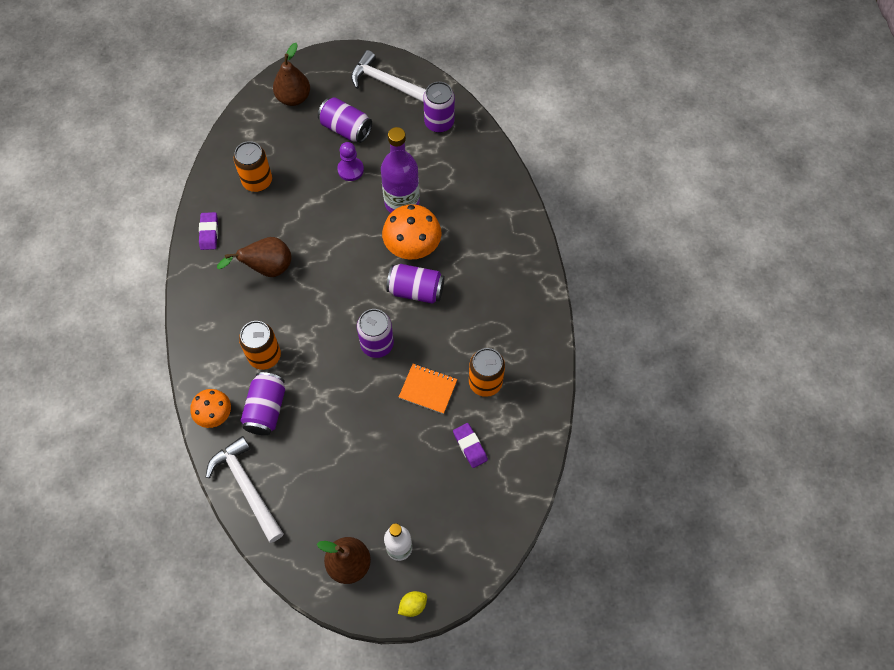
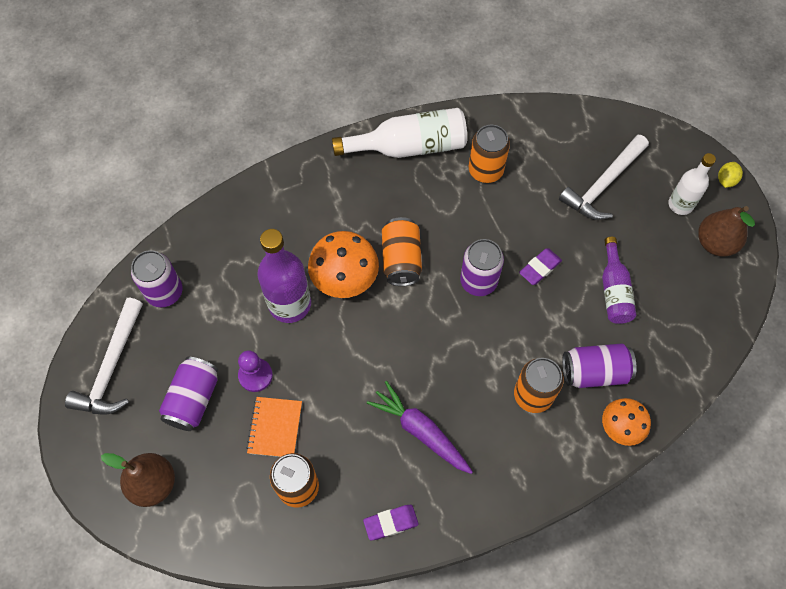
camera: 105 degrees left, 0 degrees up
(247, 487) = (685, 363): white hammer -> white hammer (603, 184)
(267, 268) = (420, 431): brown pear -> purple carrot
(332, 452) = (614, 290): none -> purple bottle
(413, 605) = (726, 180): yellow lemon -> yellow lemon turned 75 degrees clockwise
(416, 290) = (401, 260): purple can -> orange can
(428, 389) = (511, 220): orange notebook -> orange notebook (275, 428)
(470, 446) = (557, 169): purple eraser -> purple eraser (539, 268)
(528, 325) = (409, 147): none -> white bottle

